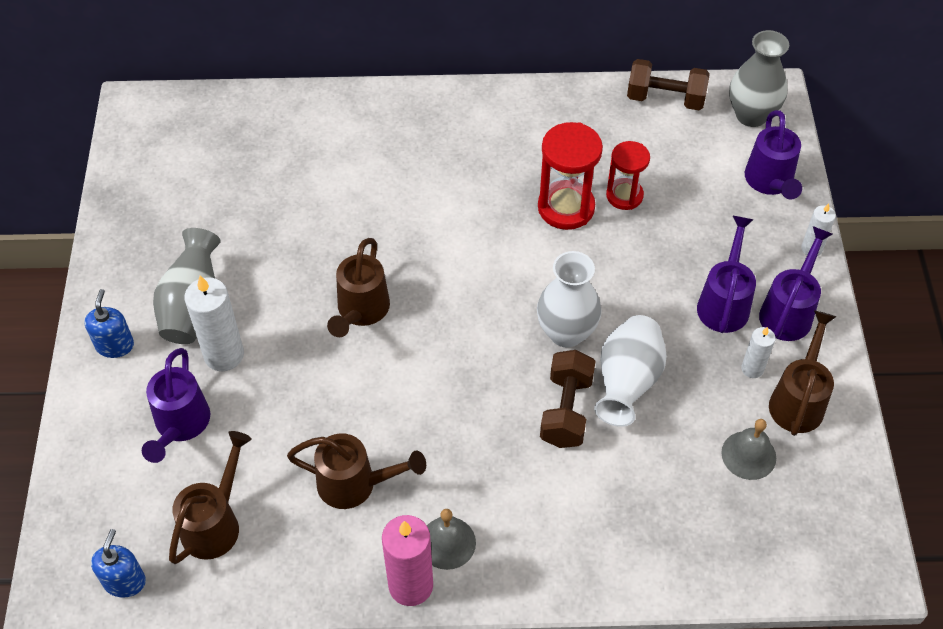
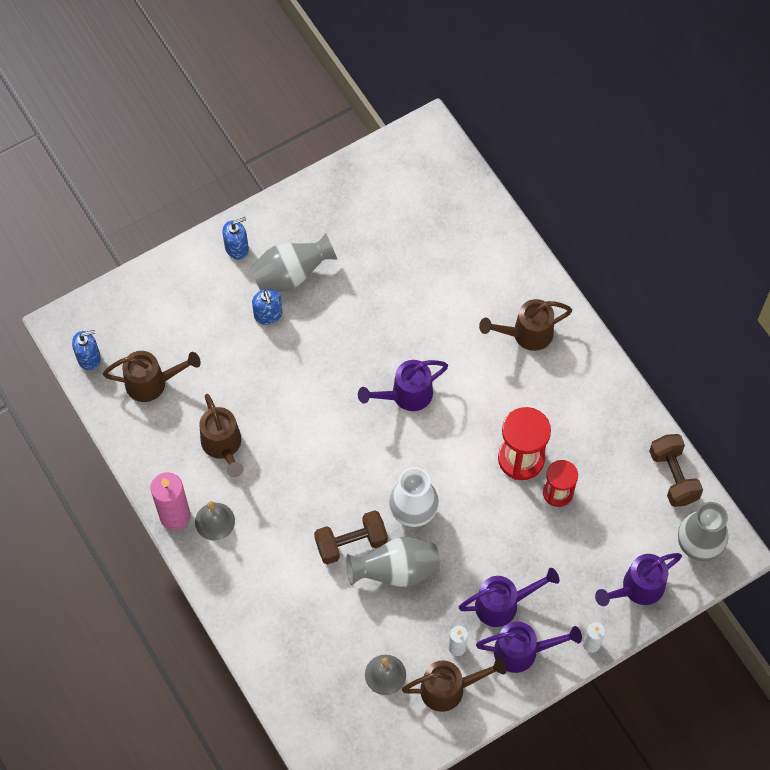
camera: 60 degrees right, 10 degrees up
(180, 425) = (204, 322): purple watering can -> purple watering can (406, 395)
(224, 355) = (268, 314): white candle -> blue soap dispenser
(361, 311) = (351, 375): brown watering can -> brown watering can (526, 334)
(627, 382) = (396, 571): white vase -> grey vase

